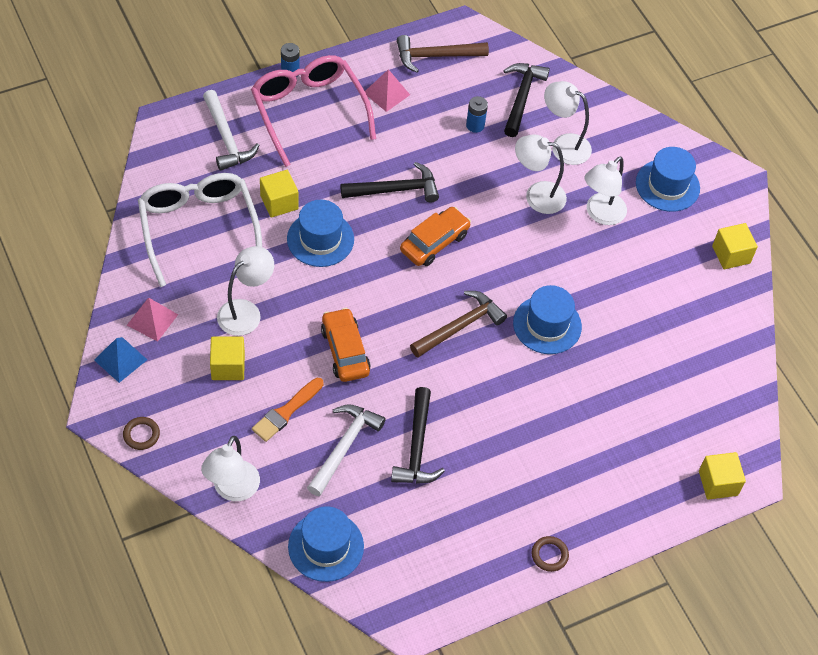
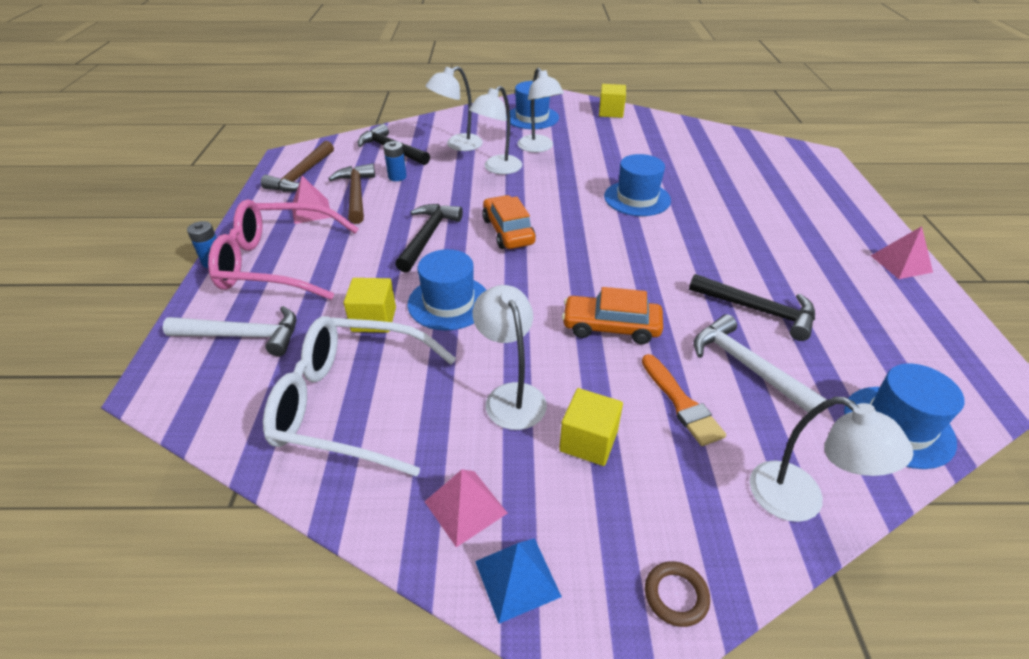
camera: 60 degrees left, 15 degrees down
(460, 326) = (615, 243): brown hammer -> brown hammer (356, 194)
(549, 555) = (901, 263): brown ring -> pink pyramid
(718, 483) = (823, 167): yellow cube -> none

